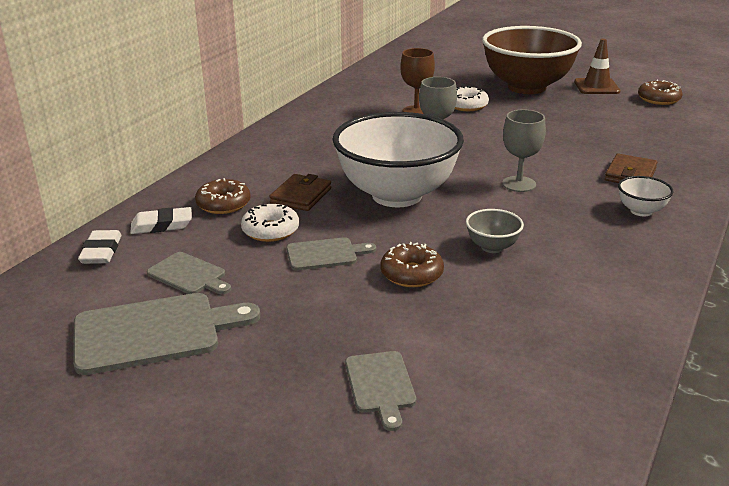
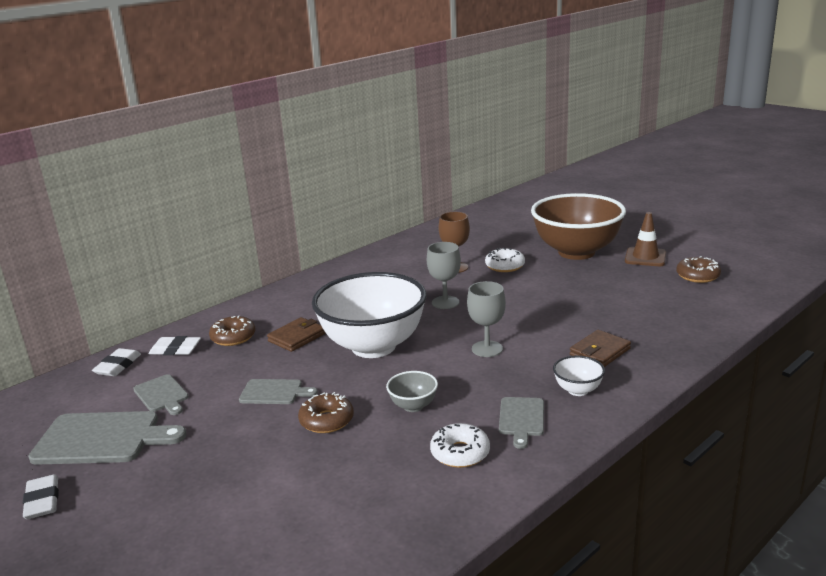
camera: 20 degrees right, 5 degrees down
(136, 413) = (42, 501): none -> white eraser
(270, 230) = (250, 365): white donut -> white donut (460, 453)
(380, 385) = (224, 514): grey cutting board -> grey cutting board (521, 419)

